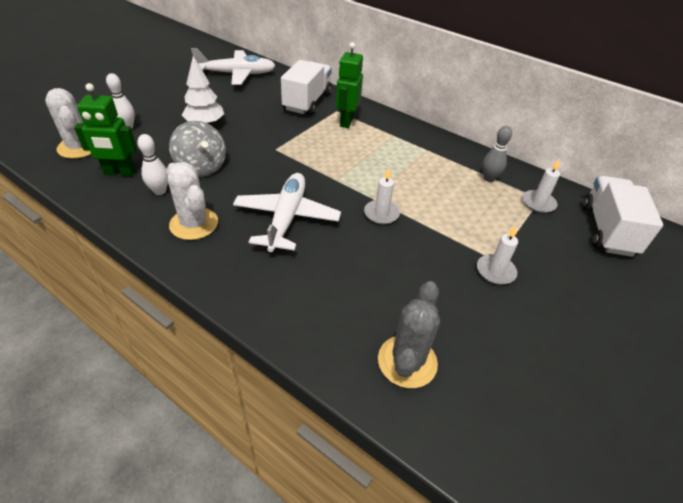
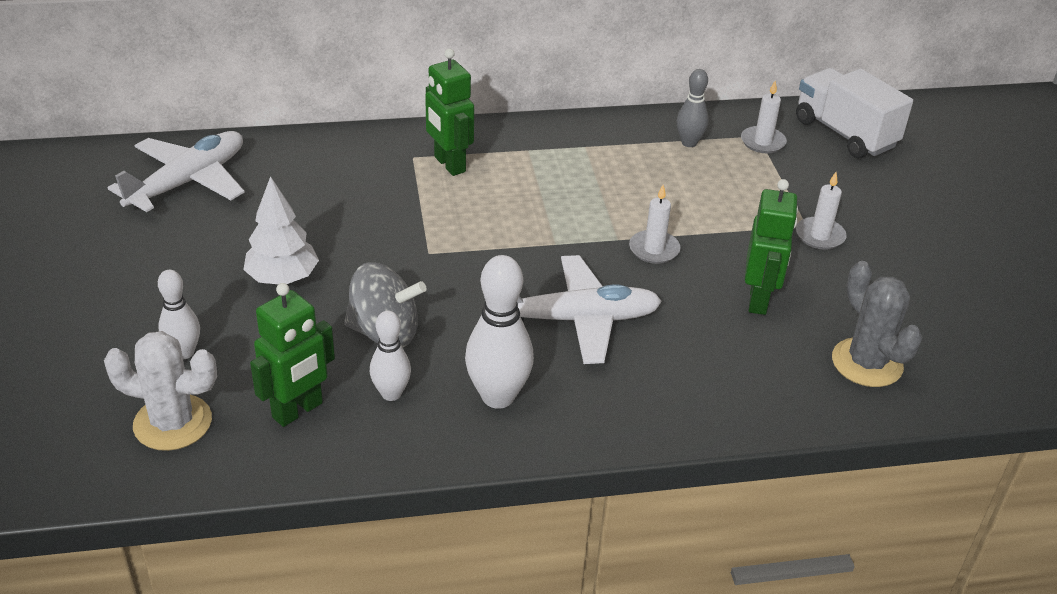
camera: 45 degrees left, 5 degrees down
(194, 224) = (498, 396): white cactus -> white bowling pin
(286, 218) = (577, 320): white plane -> white plane turned 120 degrees clockwise
(307, 102) = (358, 166): white truck -> none
(397, 277) = (759, 300): none -> green robot

